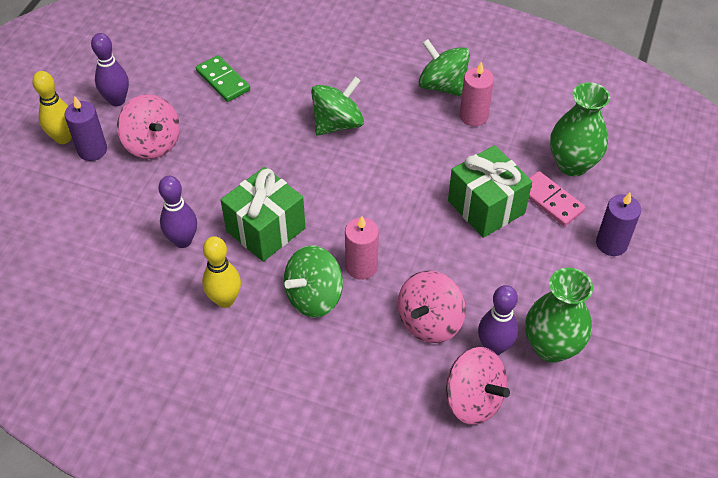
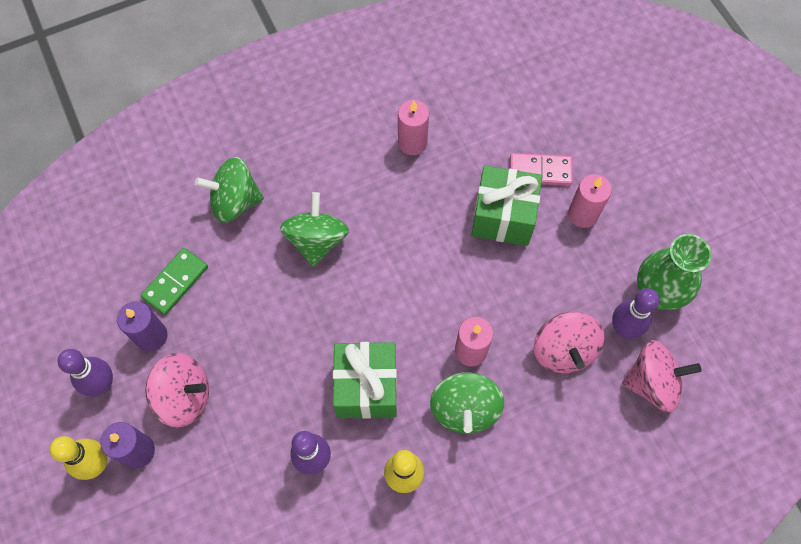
camera: 45 degrees left, 15 degrees up
(223, 80) = (175, 282): green domino -> green domino turned 60 degrees counterclockwise
(442, 86) = (360, 134): green spinning top -> green spinning top (235, 201)
(551, 251) = (583, 214): none -> pink candle
(572, 164) = (523, 125): green vase -> none
(611, 244) = (613, 171): purple candle -> purple candle (151, 336)

